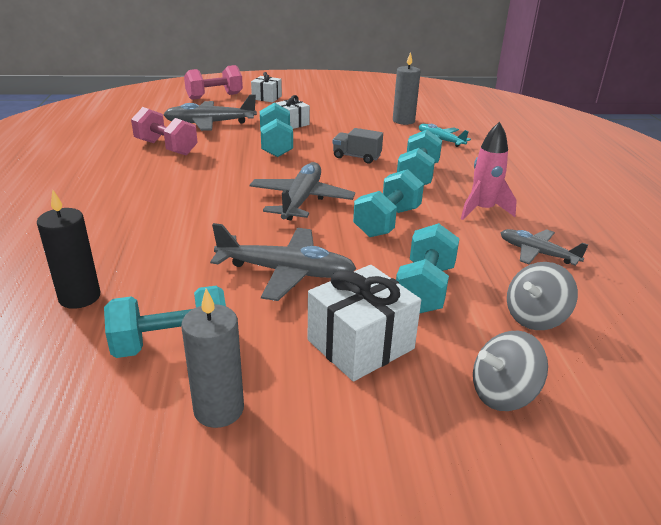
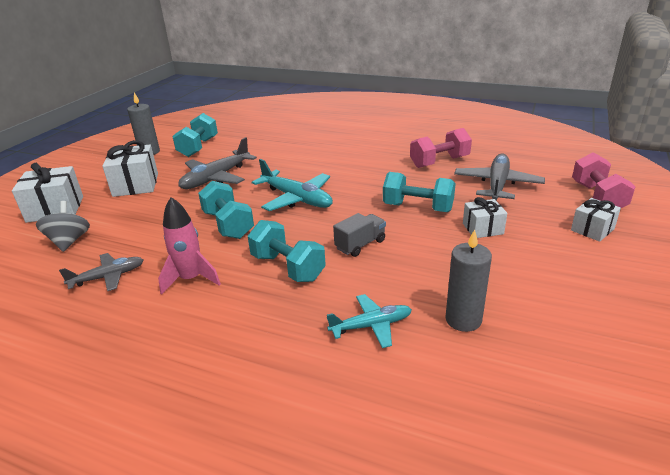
camera: 120 degrees right, 0 degrees up
(79, 297) = (257, 133): black candle -> none
(301, 200) = (296, 198): grey plane -> turquoise plane
(424, 289) = (144, 214): turquoise dumbbell -> none
(503, 394) = (55, 209): grey spinning top -> white gift

